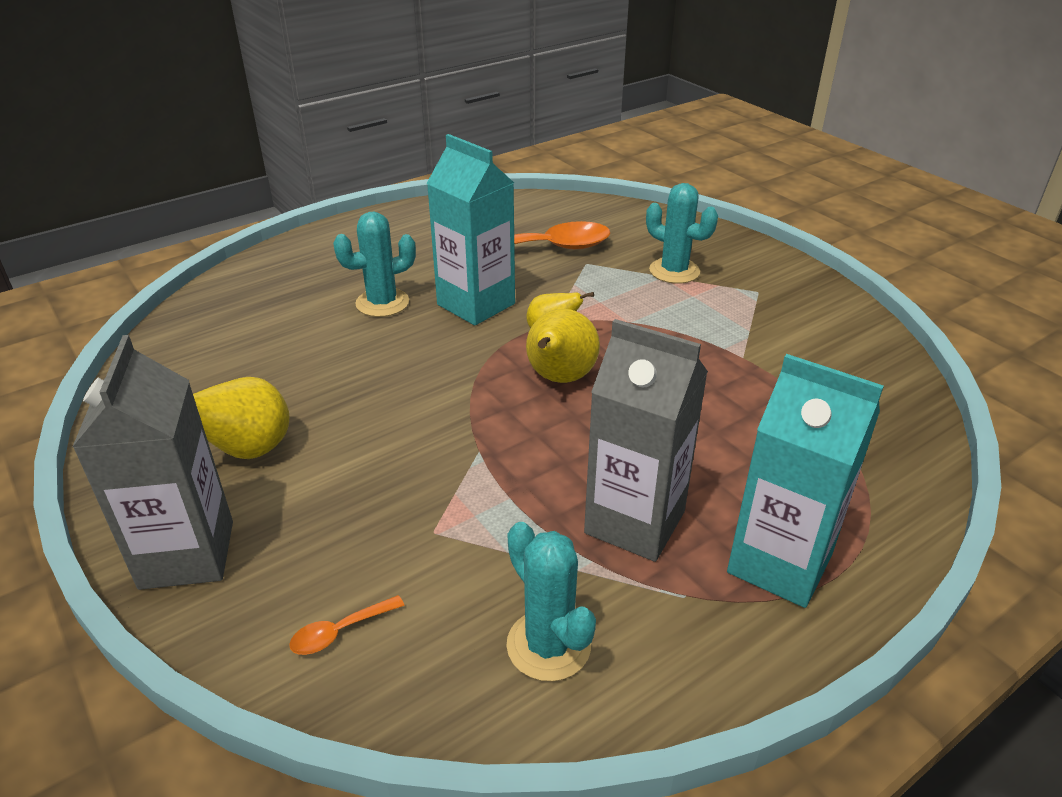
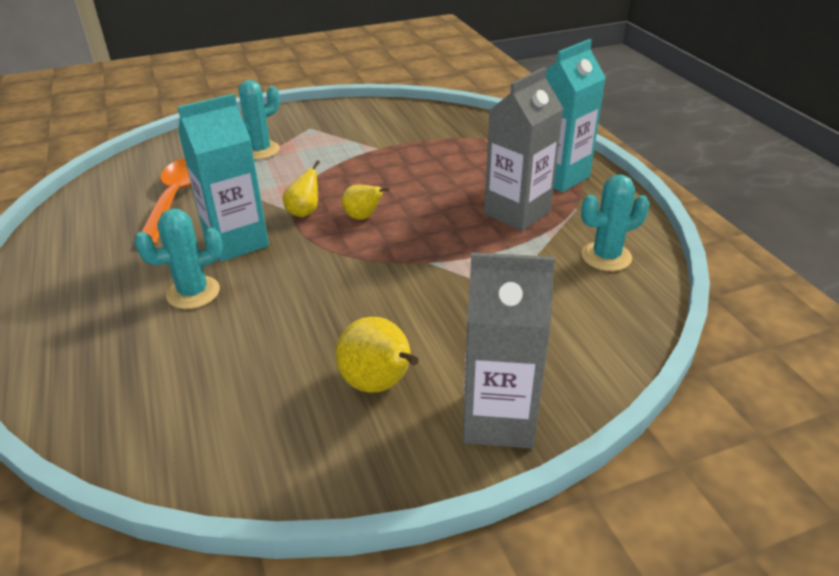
camera: 75 degrees left, 0 degrees up
(340, 631) = (587, 337): orange spoon -> none
(382, 303) = (193, 293): turquoise cactus -> turquoise cactus turned 75 degrees clockwise
(559, 378) = (363, 217): yellow pear -> yellow pear, size x0.64

